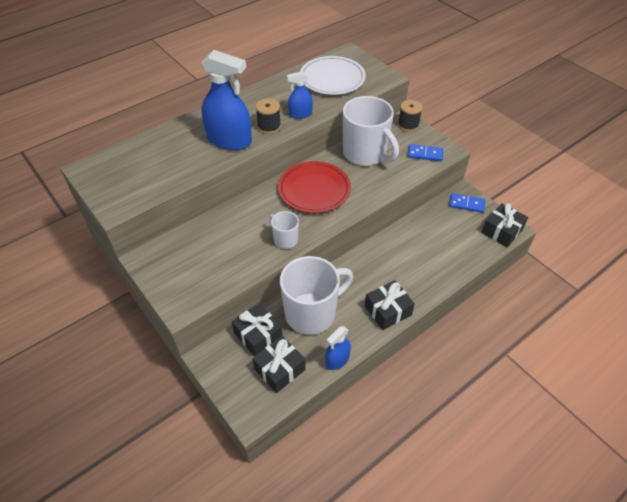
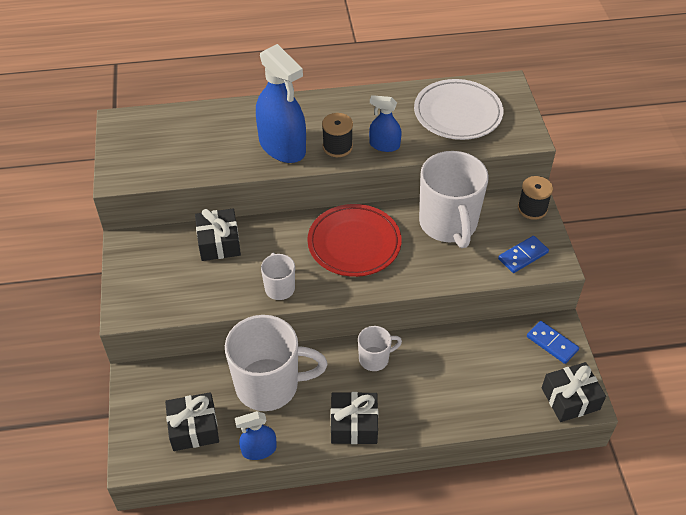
camera: 30 degrees right, 0 degrees up
(258, 335) = (198, 380): black gift -> black gift (219, 242)
(369, 262) = (375, 359): none -> white mug
(425, 154) = (523, 256): blue domino -> blue domino turned 75 degrees counterclockwise

